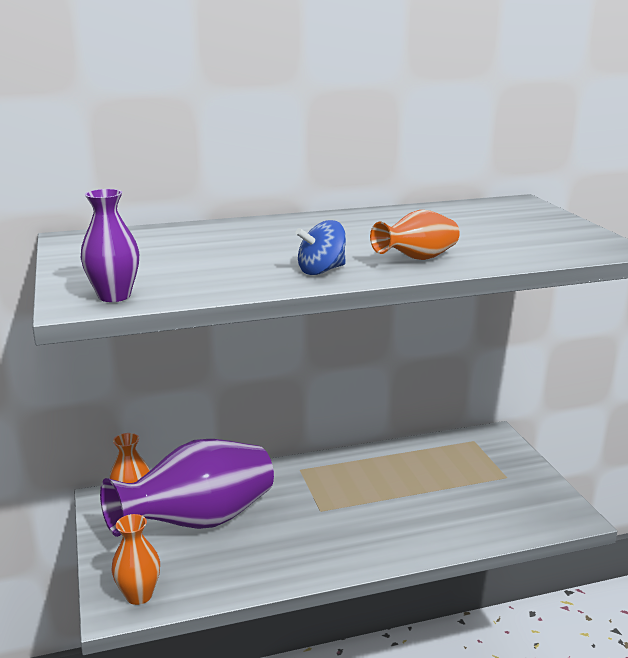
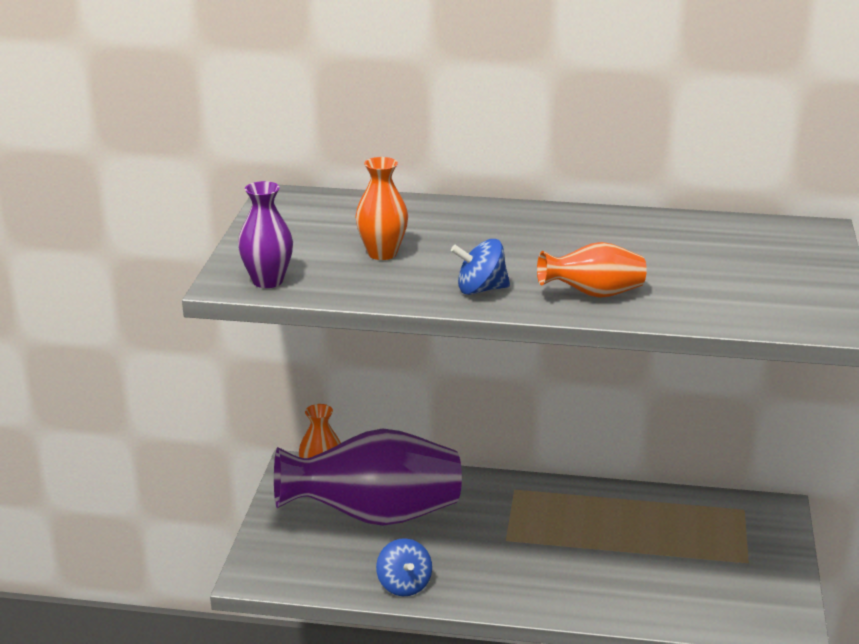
camera: 25 degrees right, 5 degrees up
(139, 595) = (280, 570): orange vase -> orange vase (382, 253)
(261, 574) = (404, 585): none -> blue spinning top

